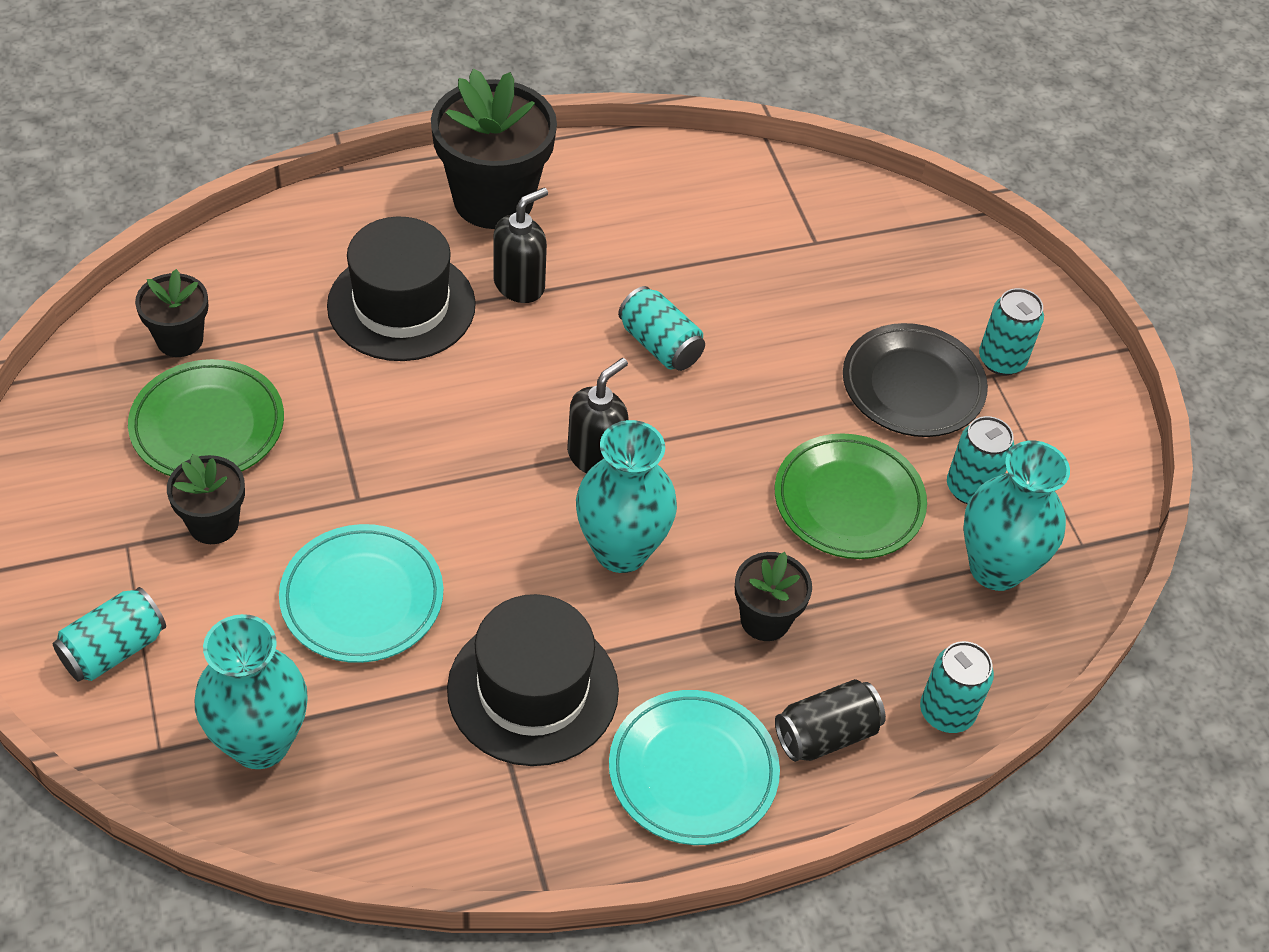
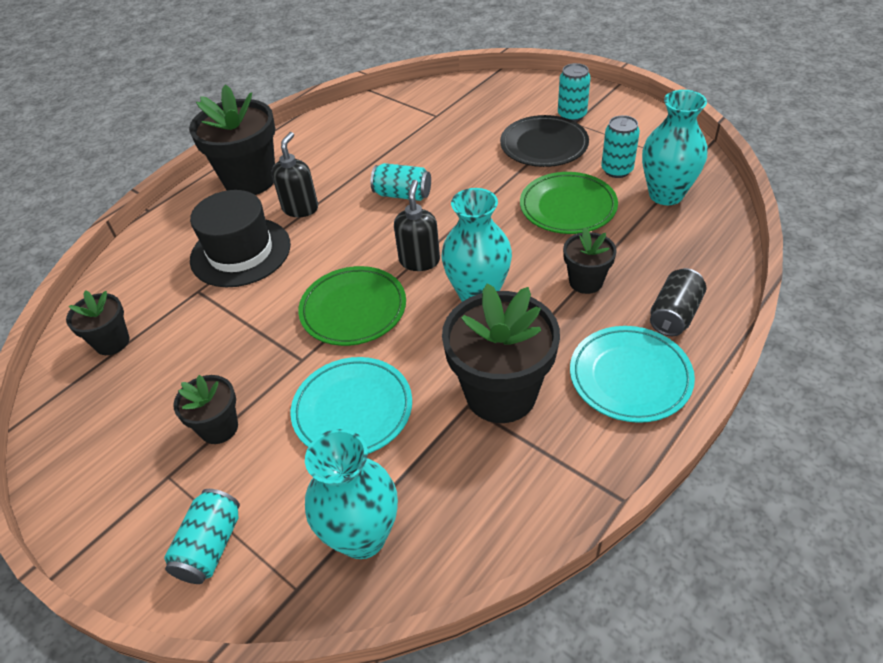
camera: 25 degrees left, 5 degrees down
(207, 426) = (169, 377): green plate -> green plate (353, 309)
(533, 690) = (501, 394): black hat -> black flower pot
(946, 712) = (717, 268): turquoise can -> none

